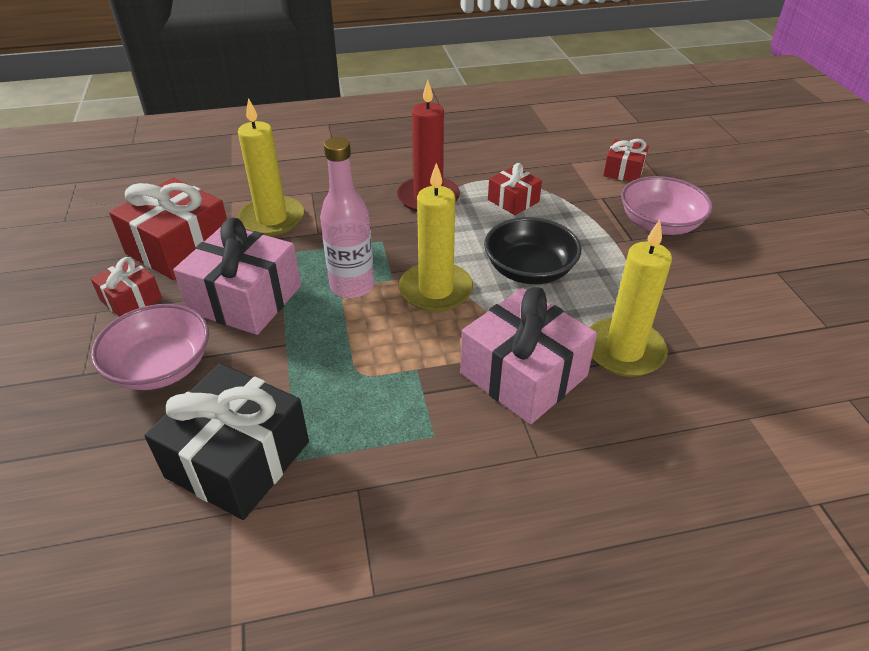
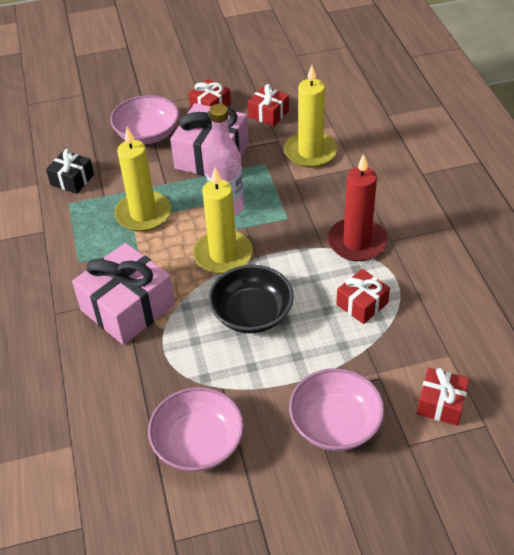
camera: 90 degrees right, 5 degrees up
(179, 248) = (268, 114): red gift -> red gift, size x0.54
(238, 459) = (72, 180): black gift -> black gift, size x0.54
(624, 350) = (149, 371): yellow candle -> yellow candle (143, 214)
(710, 310) = (198, 443): none -> pink bowl

